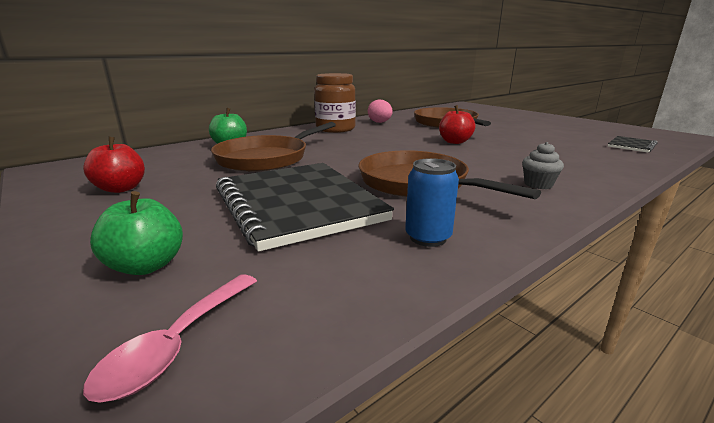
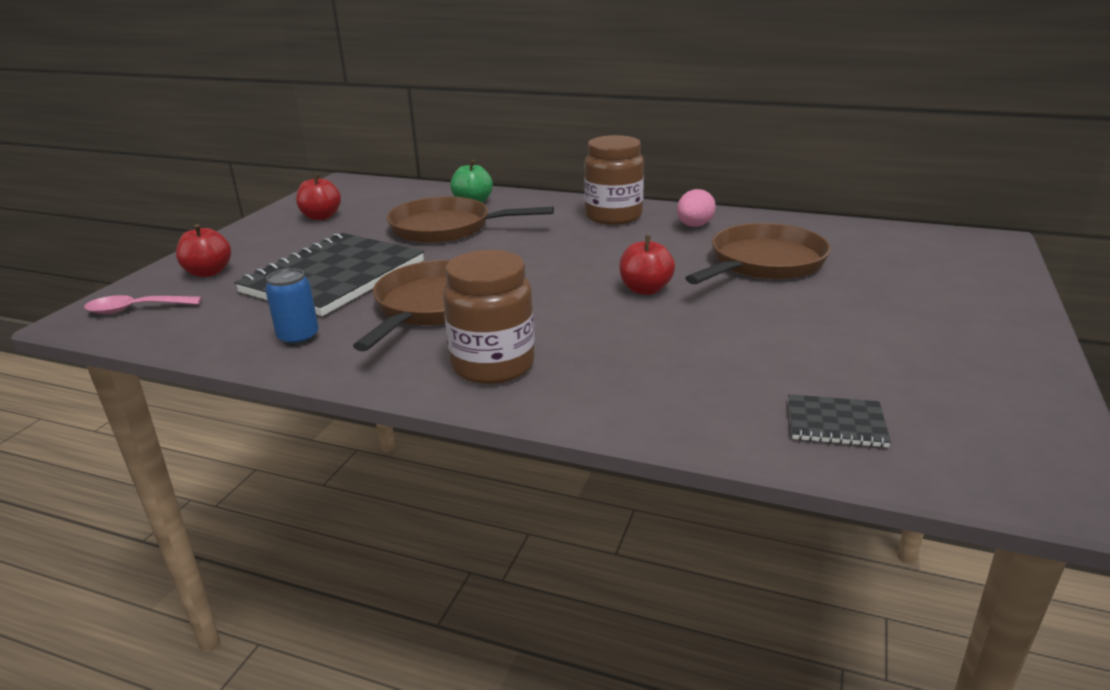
camera: 60 degrees right, 5 degrees up
(146, 265) = (208, 272): green apple -> red apple
(538, 184) = (493, 365): grey cupcake -> brown jar

